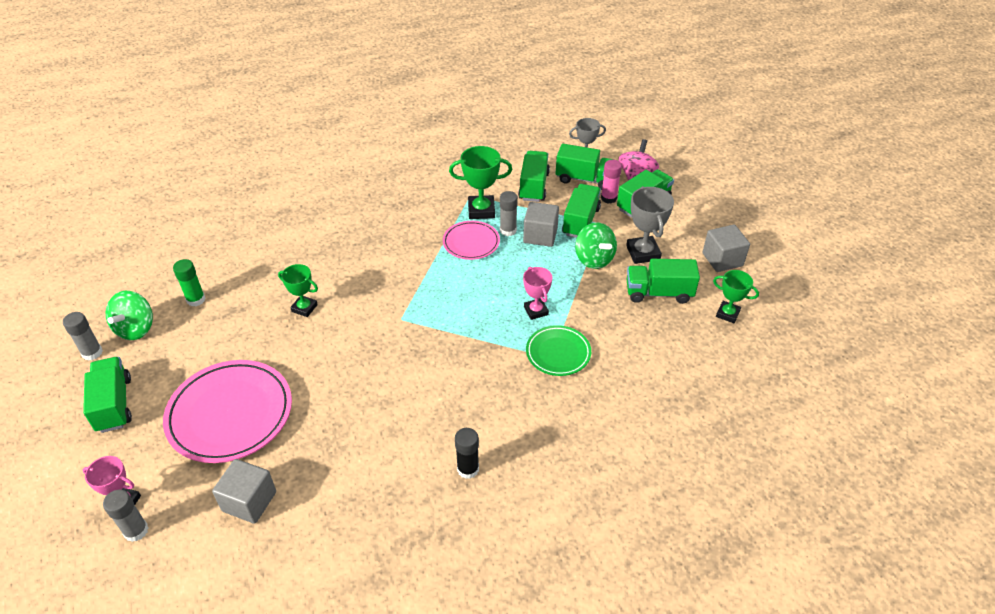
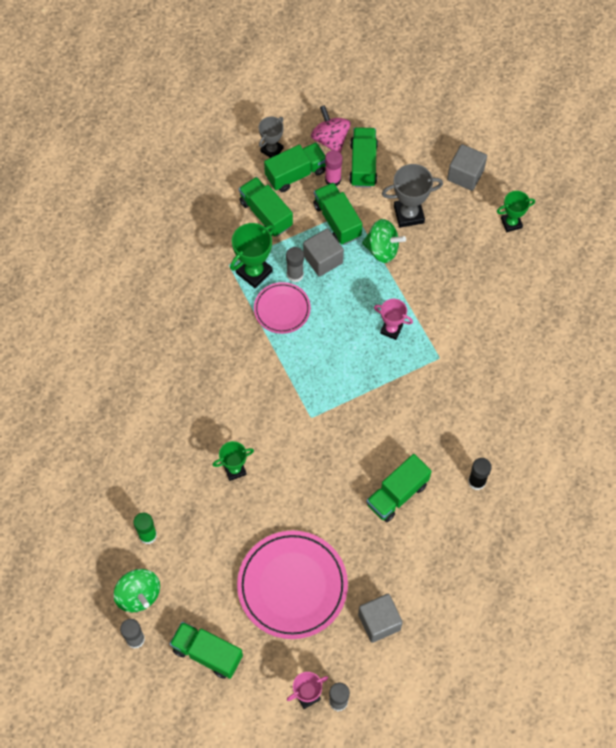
camera: 45 degrees left, 20 degrees up
(558, 353) = (440, 350): green plate -> none
(643, 253) = (408, 214): grey trophy -> grey trophy turned 45 degrees counterclockwise
(659, 293) = (453, 242): green truck -> green truck (397, 494)

